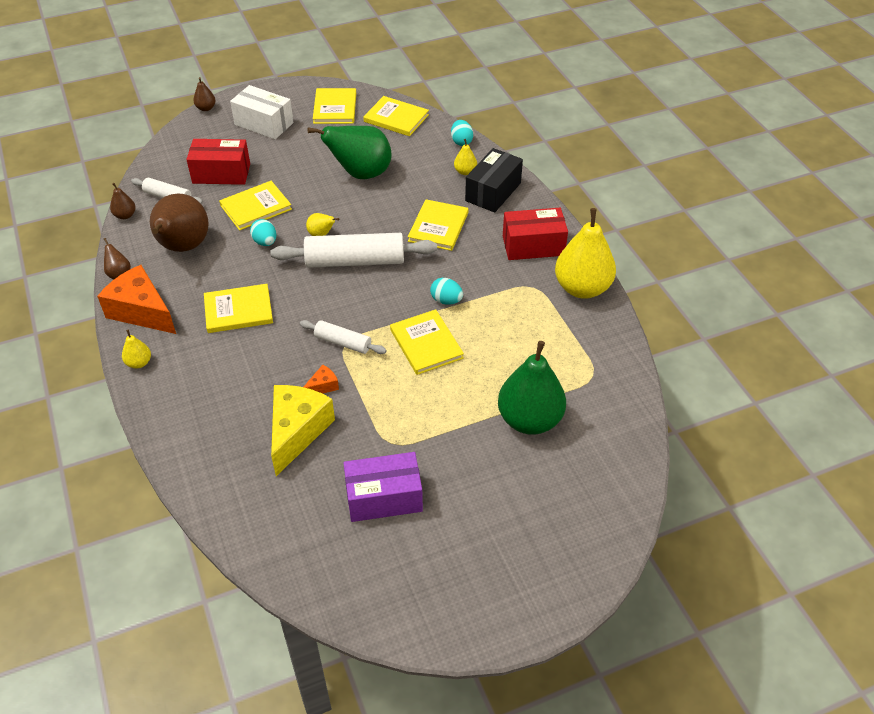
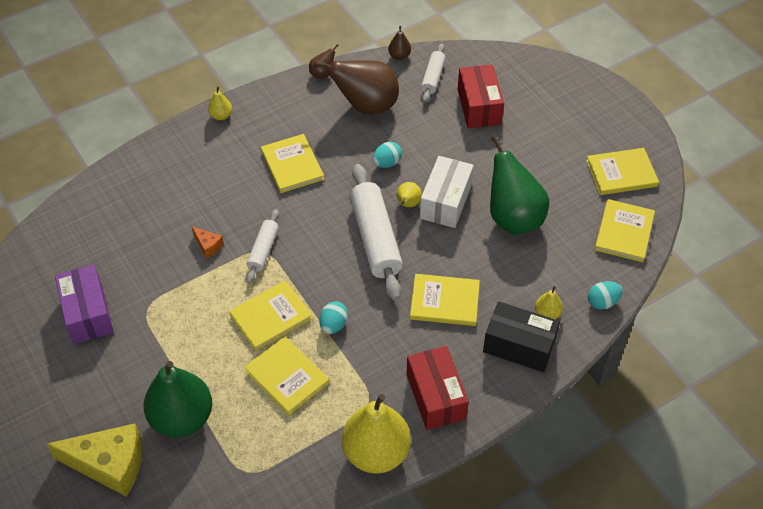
camera: 80 degrees right, 5 degrees up
(142, 311) = (280, 101): orange cheese -> none
(206, 108) = (579, 69): brown pear -> none
(256, 207) = (435, 144): yellow book -> yellow book (287, 377)
(264, 124) = (570, 120): white box -> white box (445, 202)
(297, 431) = (155, 238): yellow cheese -> yellow cheese (110, 465)

